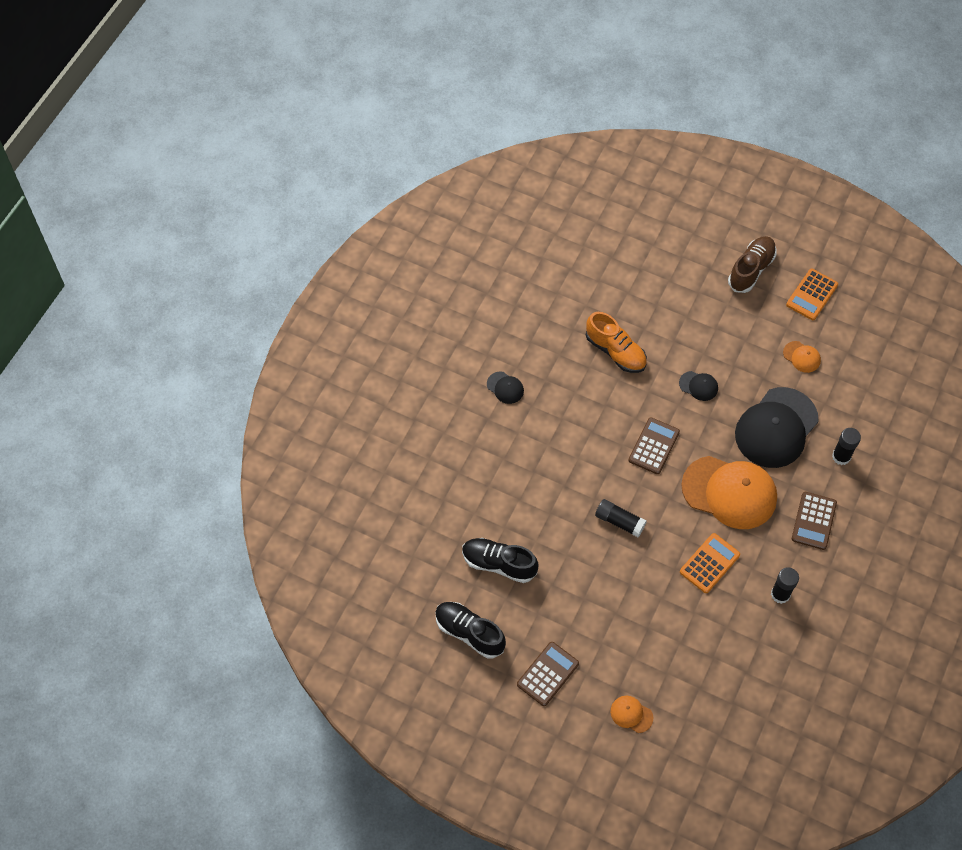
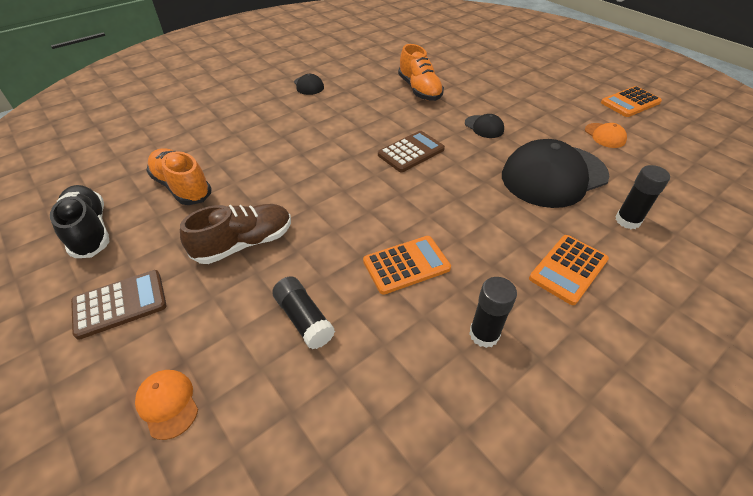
camera: 25 degrees right, 15 degrees down
(499, 564) = (182, 187): black shoe -> orange shoe
(619, 521) = (331, 194): black glue stick -> black glue stick (304, 319)
(729, 492) = (471, 209): orange cap -> none
(751, 270) = (574, 77): brown shoe -> brown shoe (244, 243)
(813, 521) = (568, 269): brown calculator -> orange calculator

